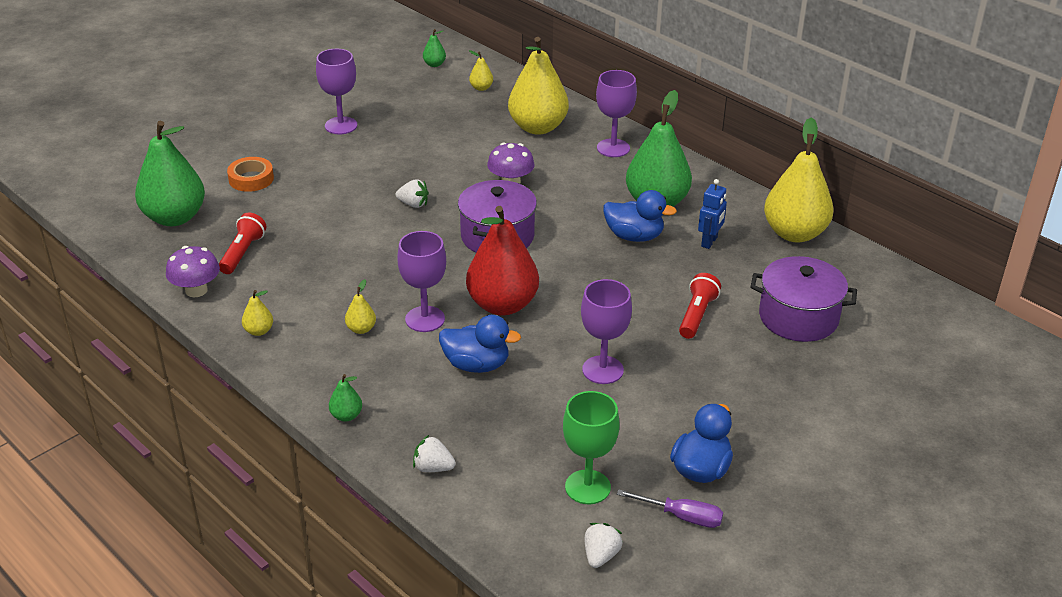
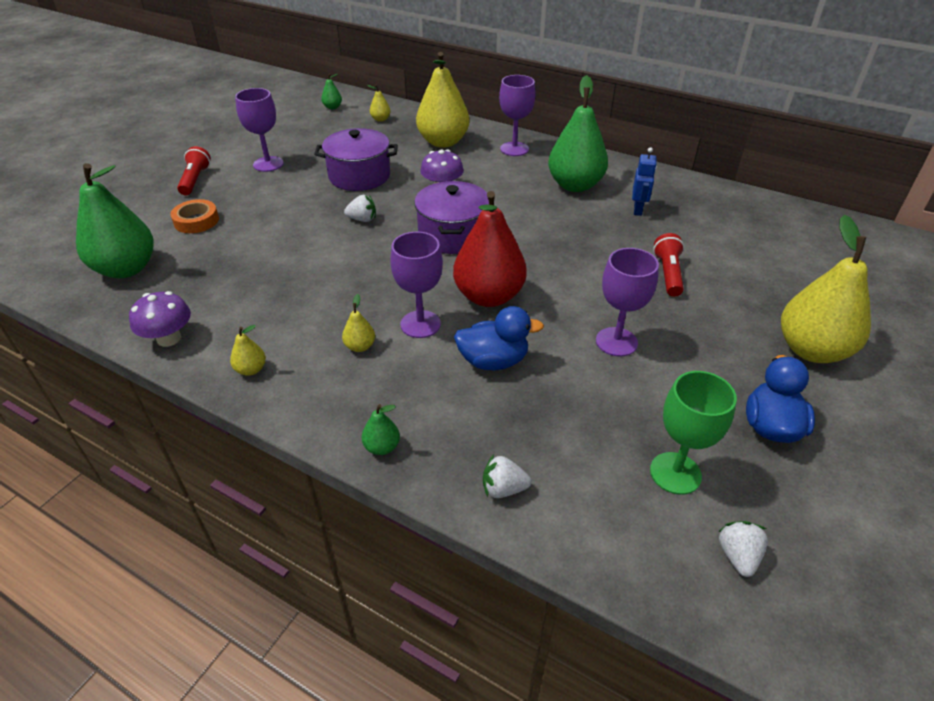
camera: 15 degrees left, 5 degrees up
(242, 253) = (208, 291): red flashlight -> red flashlight (195, 180)
(634, 236) = (573, 215): blue duck -> none
(681, 516) = (787, 485): purple screwdriver -> none
(794, 233) = (701, 192): yellow pear -> yellow pear (811, 350)
(798, 317) = (753, 260): purple pot -> purple pot (359, 176)

